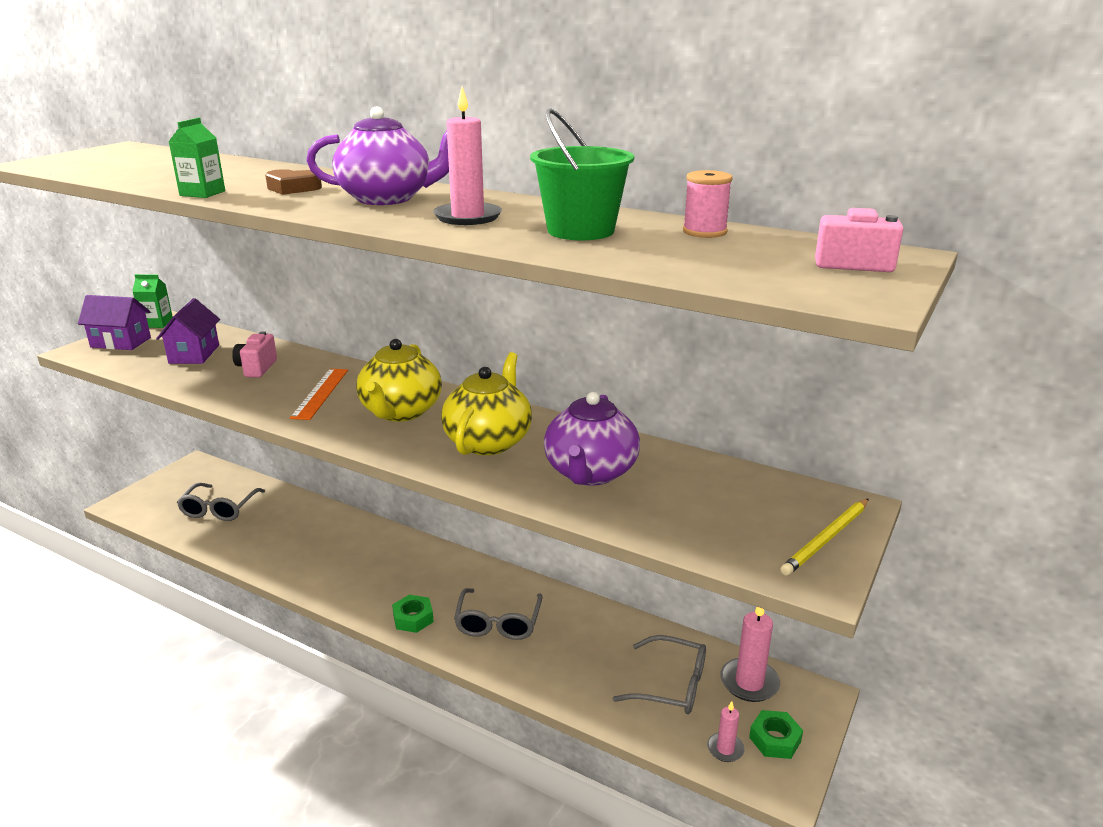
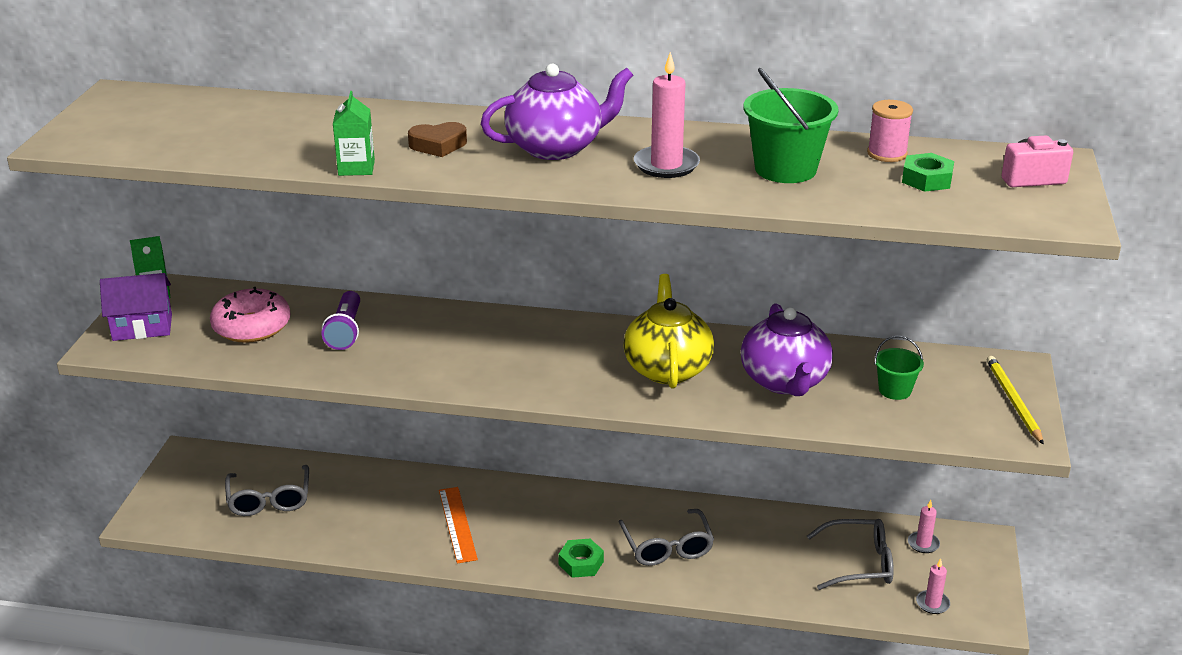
camera: 20 degrees left, 5 degrees up
(194, 354) = (252, 326): purple house -> pink donut
(257, 368) = (345, 331): pink camera -> purple flashlight
(320, 393) = (448, 348): orange ruler -> orange ruler (457, 524)
(400, 412) = (553, 353): yellow teapot -> none
(698, 502) = (895, 390): none -> green bucket
(749, 682) = (923, 544): pink candle -> pink candle, size x0.57
(775, 739) = (968, 585): green nut -> green nut (927, 179)
(826, 539) = (1013, 401): yellow pencil -> yellow pencil turned 150 degrees clockwise

